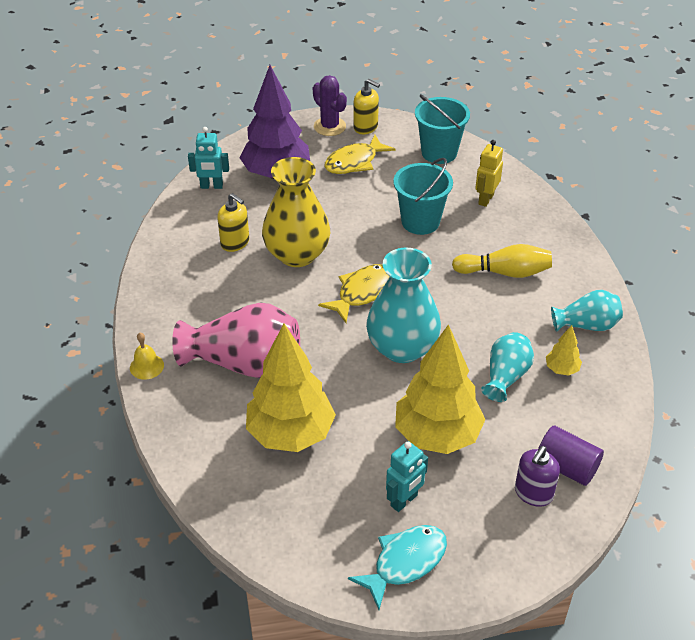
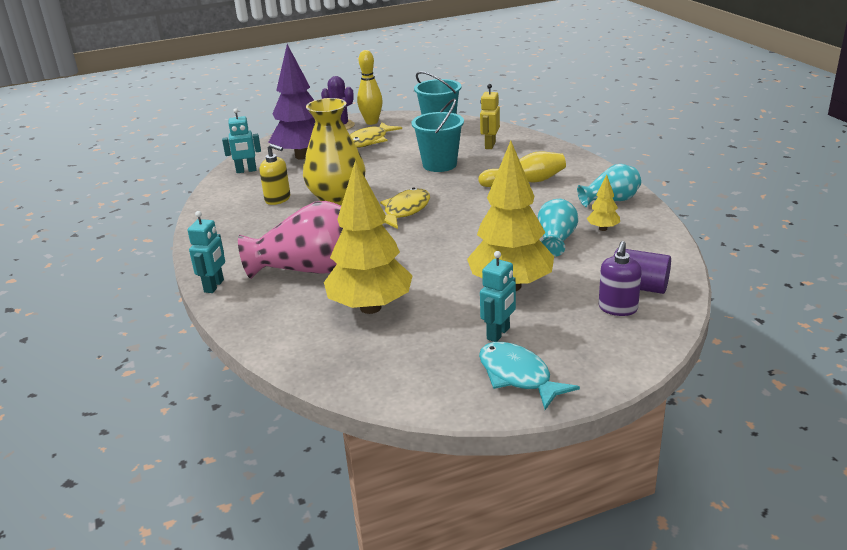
camera: 10 degrees left, 15 degrees down
(146, 366) = (214, 286): yellow bell -> turquoise robot
(366, 127) = (371, 122): yellow soap dispenser -> yellow bowling pin
(402, 348) = (454, 238): turquoise vase -> none
(405, 563) = (518, 376): turquoise fish -> turquoise fish turned 75 degrees counterclockwise

